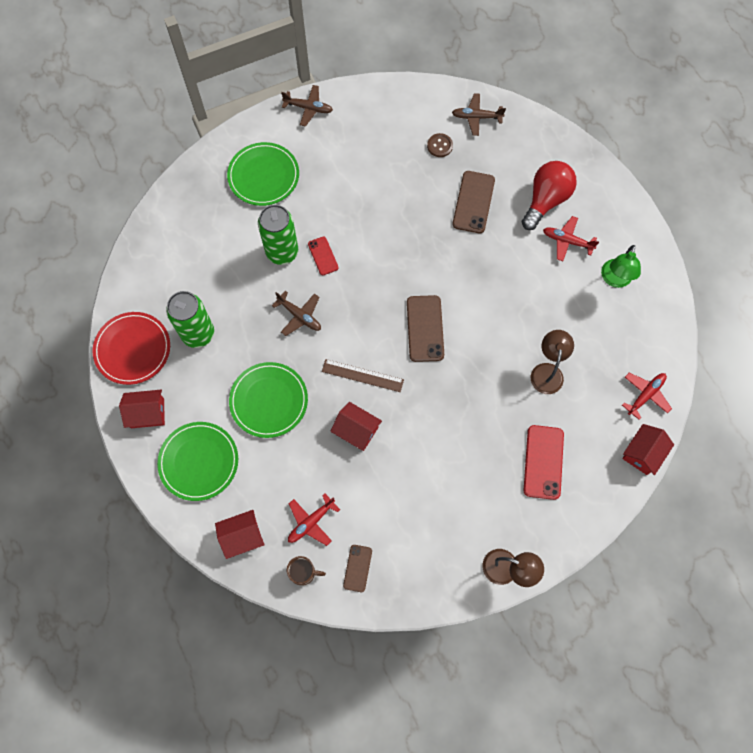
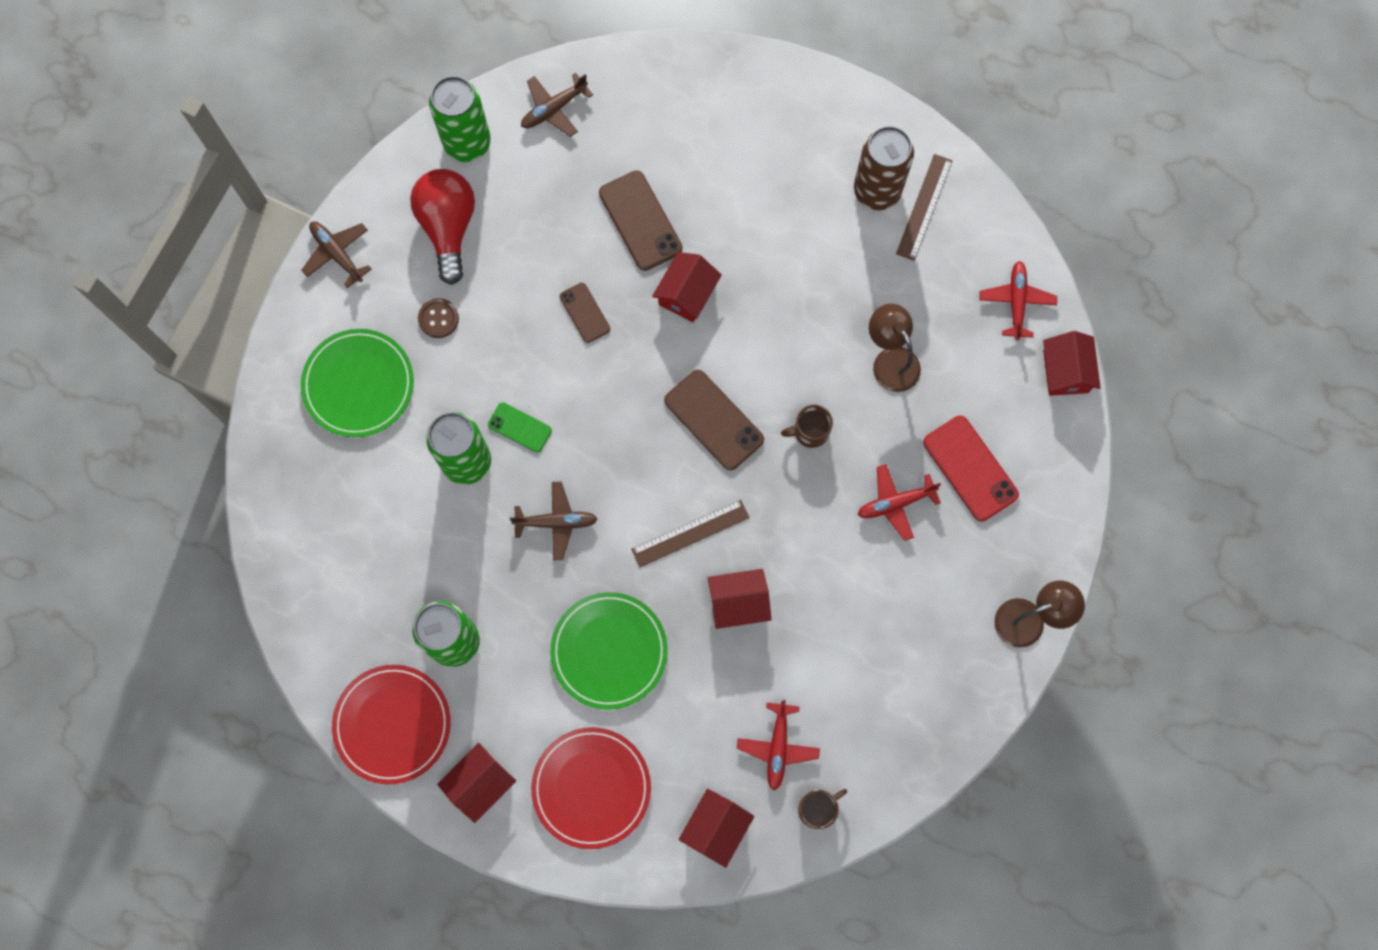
camera: 40 degrees left, 5 degrees up
(199, 462) = (591, 788): green plate -> red plate
(308, 108) = (337, 254): brown plane -> brown plane turned 105 degrees counterclockwise
(323, 256) = (519, 427): red phone -> green phone
(357, 568) = (871, 754): brown phone -> brown phone (584, 313)
(418, 102) = (467, 143): none -> green can
(440, 146) = (541, 180): brown button -> brown button (438, 319)
(466, 255) = (687, 294): none -> red house
(471, 374) = (810, 432): none -> brown mug
(546, 200) = (722, 153): red light bulb -> red light bulb (448, 227)
(567, 241) = (786, 185): red plane -> red plane (895, 503)
(615, 279) = (877, 191): green lamp -> brown can
(634, 307) = (924, 207): none -> brown ruler

